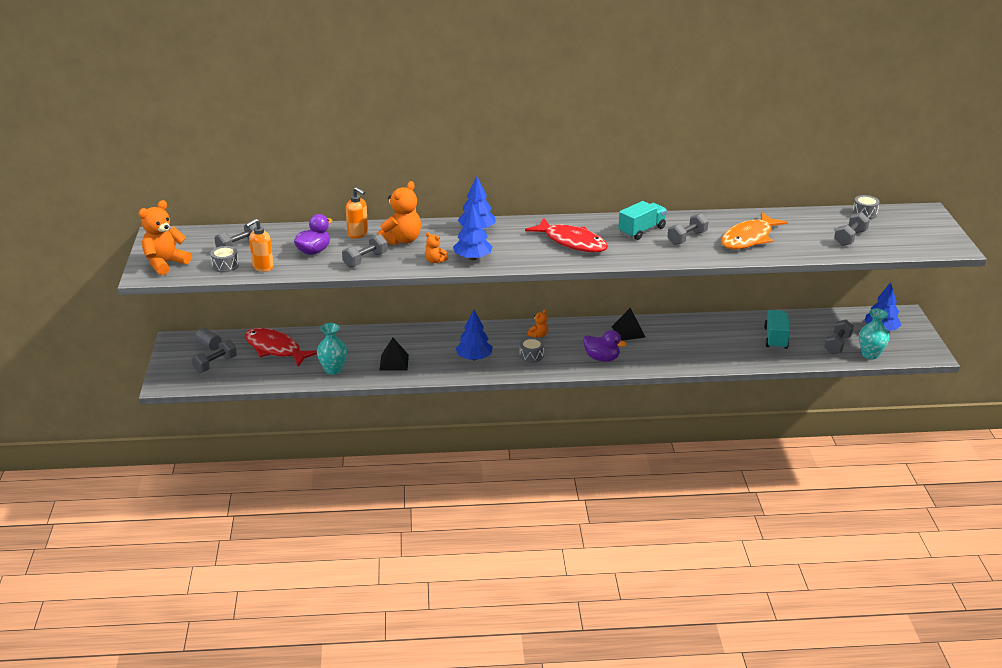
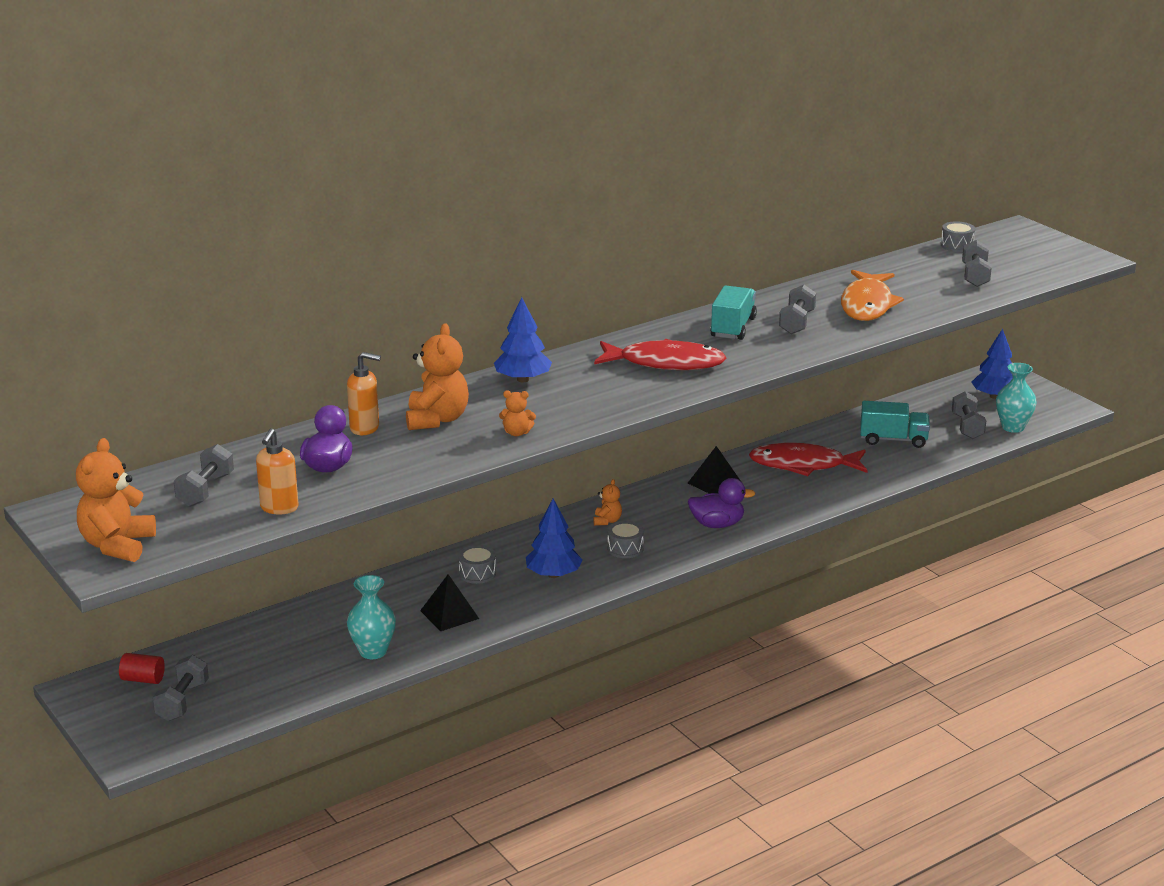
camera: 30 degrees left, 5 degrees down
(209, 346) = (143, 679): grey cylinder -> red cylinder
(225, 265) = (218, 522): grey drum -> grey drum (477, 573)
(275, 349) = (254, 651): red fish -> red fish (803, 465)
(365, 260) = (419, 458): grey dumbbell -> none
(472, 258) = (562, 415): blue tree -> none
(775, 338) = (893, 440): turquoise truck -> turquoise truck turned 120 degrees clockwise

